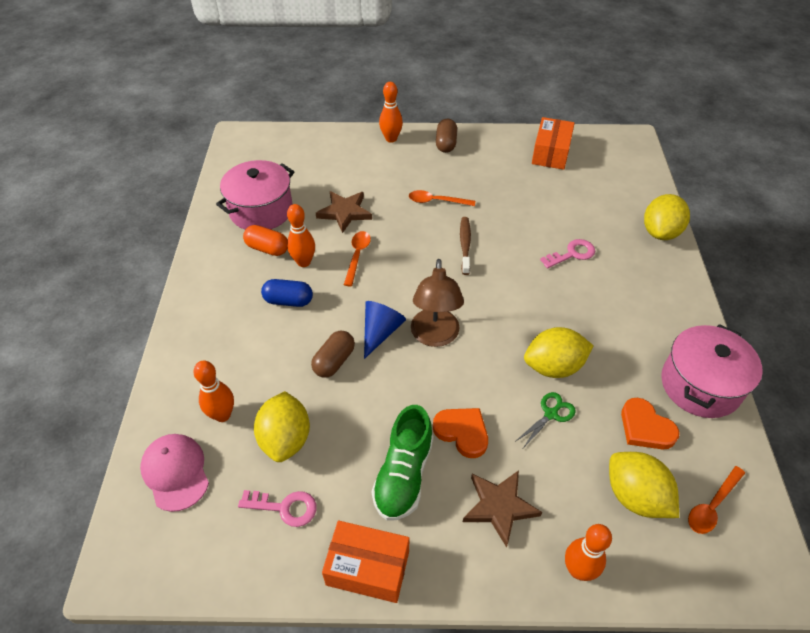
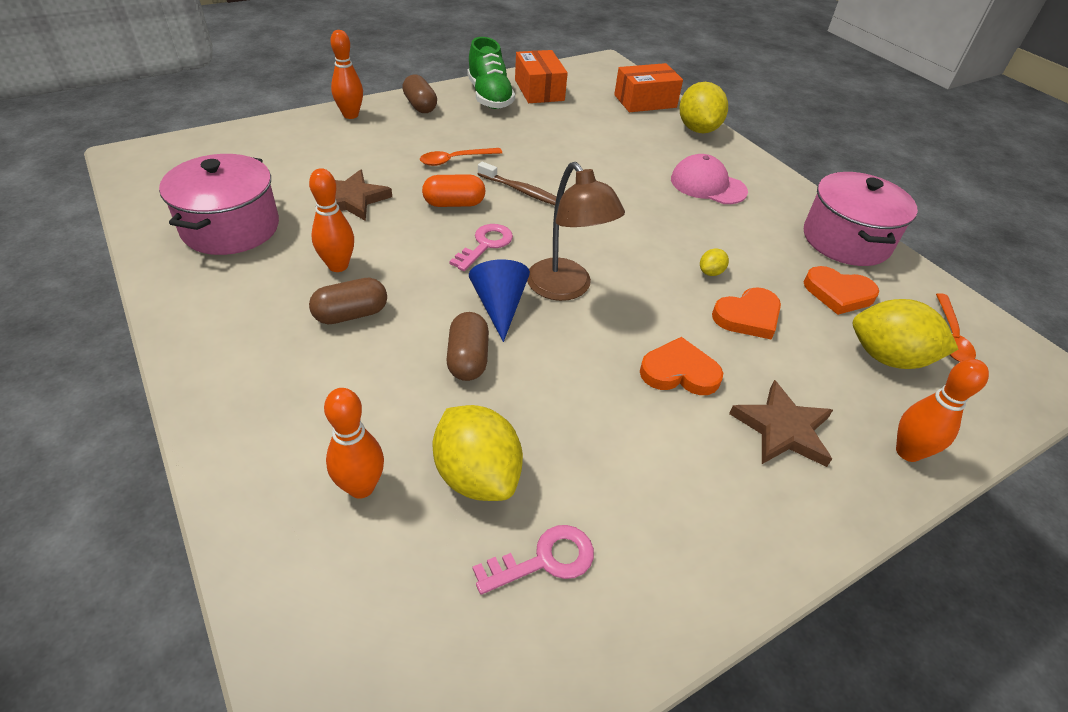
camera: 35 degrees left, 5 degrees down
(175, 472) = (344, 599): pink cap -> pink cap (708, 185)
(267, 248) = (273, 266): orange capsule -> orange capsule (454, 204)
(288, 301) = (351, 314): blue capsule -> brown capsule
(357, 256) = (404, 238): orange spoon -> none
(368, 568) = (708, 574): orange box -> orange box (645, 101)
(403, 475) = (656, 446): green shoe -> green shoe (489, 97)
(465, 245) = (522, 191): brown toothbrush -> brown toothbrush turned 150 degrees clockwise
(551, 414) = (748, 316): green scissors -> orange heart
(553, 367) = (710, 272): yellow lemon -> yellow lemon, size x0.44
(572, 254) = (636, 168): pink key -> pink key (485, 245)

